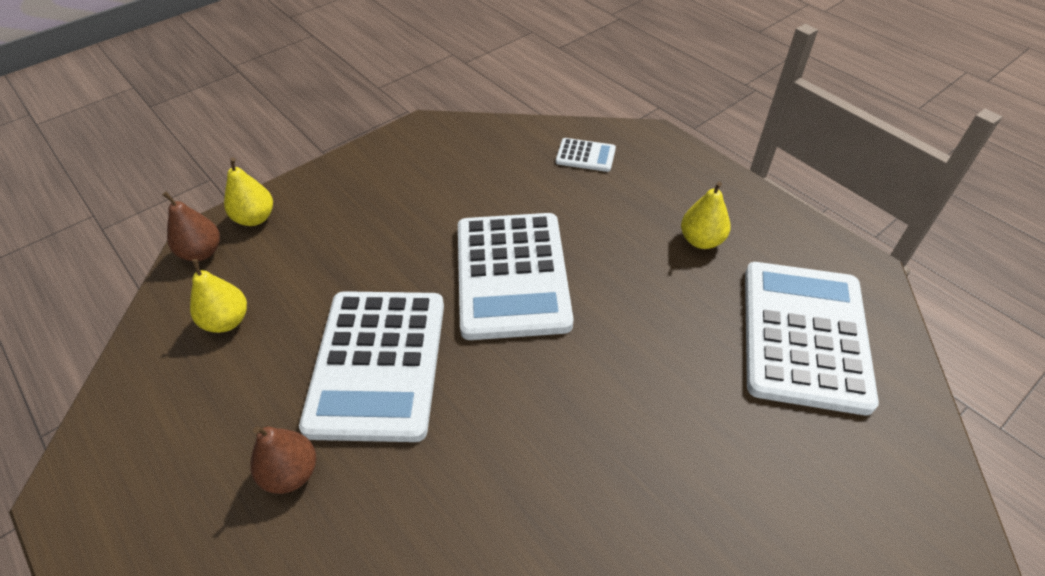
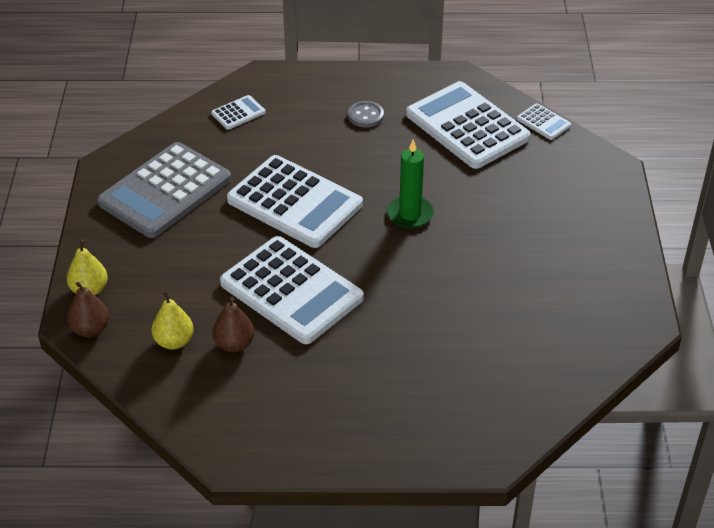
camera: 50 degrees left, 5 degrees down
(291, 473) = (325, 359): brown pear -> brown pear (234, 344)
(430, 180) = (165, 191): none -> grey calculator
(603, 385) = (410, 214): none -> green candle
(701, 240) = (365, 116): yellow pear -> grey button
(918, 407) = (543, 122): none -> white calculator

